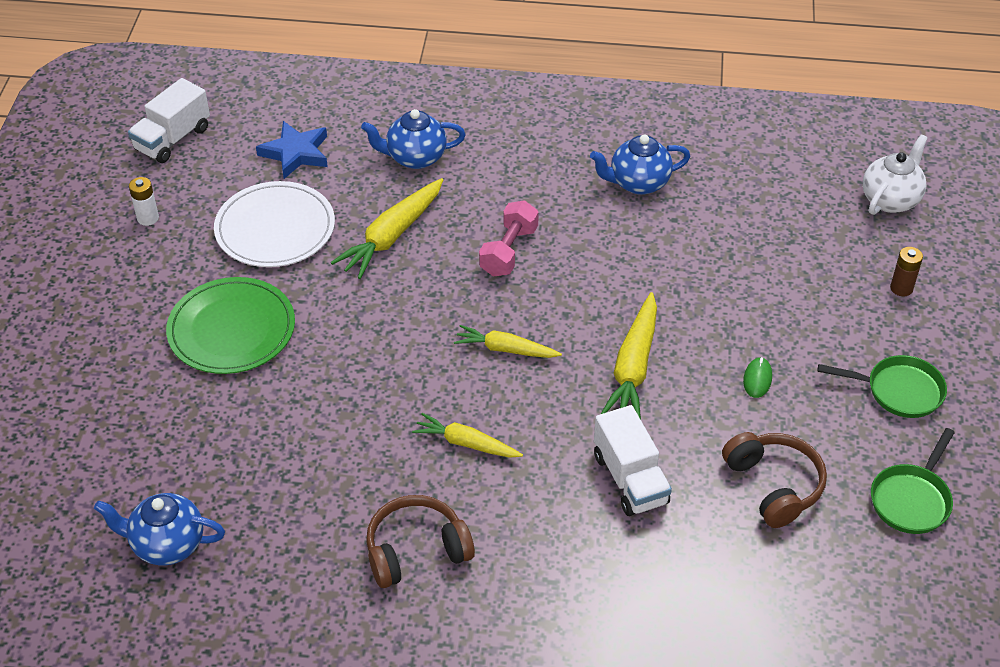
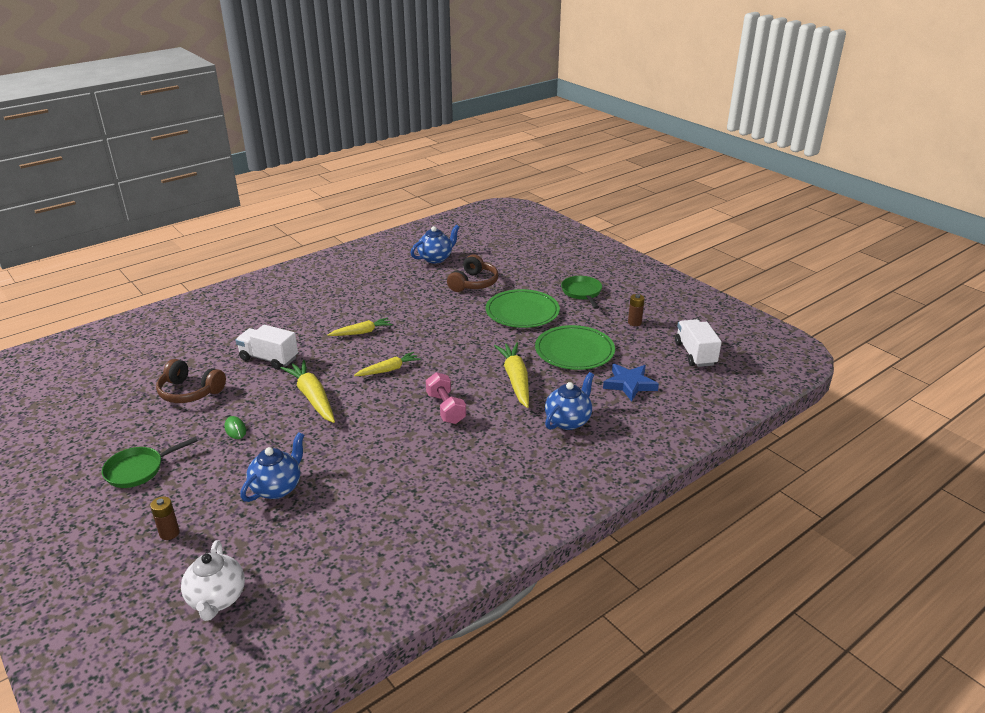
camera: 135 degrees right, 15 degrees down
(148, 218) = (634, 322): white battery -> brown battery
(275, 228) = (574, 351): white plate -> green plate
(416, 550) = (339, 298): brown headphones -> brown headphones (473, 283)
(638, 183) = (418, 491): blue teapot -> blue teapot (277, 488)
(911, 499) = (104, 424): green pan -> green pan (582, 293)

